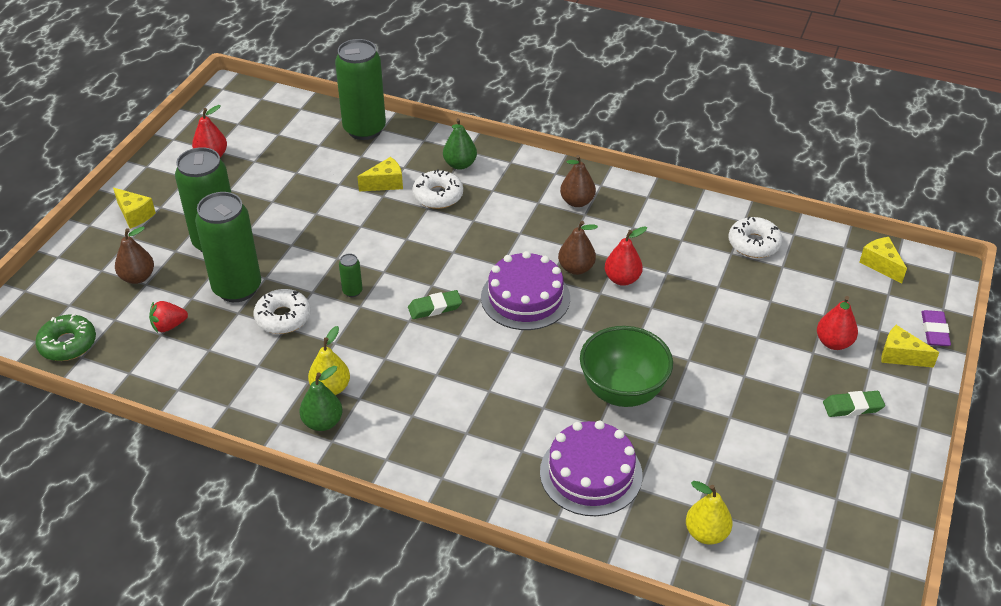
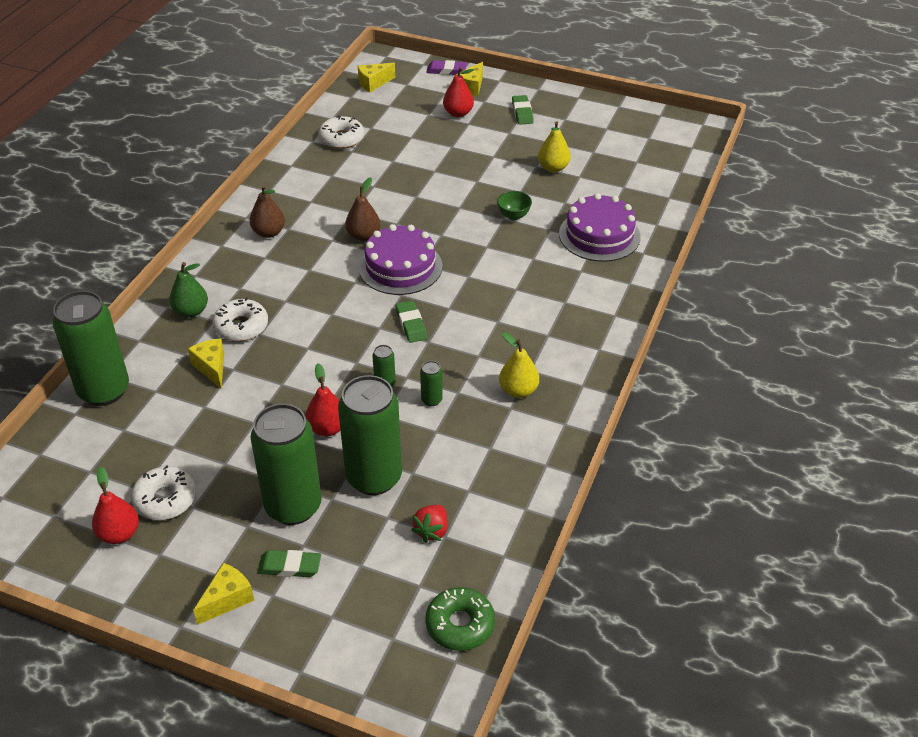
camera: 90 degrees left, 0 degrees up
(138, 277) = (348, 575): brown pear -> none
(156, 244) = (289, 566): none -> green eraser
(169, 326) = (432, 531): red strawberry -> red strawberry turned 45 degrees clockwise
(283, 317) = (421, 434): white donut -> white donut (165, 499)
(323, 422) = (561, 393): green pear -> none
(326, 324) = (431, 400): none -> green can
(622, 279) = (380, 210): red pear -> red pear (327, 428)
(622, 392) = (513, 216): green bowl -> green bowl, size x0.46
(706, 533) = (646, 184): yellow pear -> yellow pear (553, 168)

